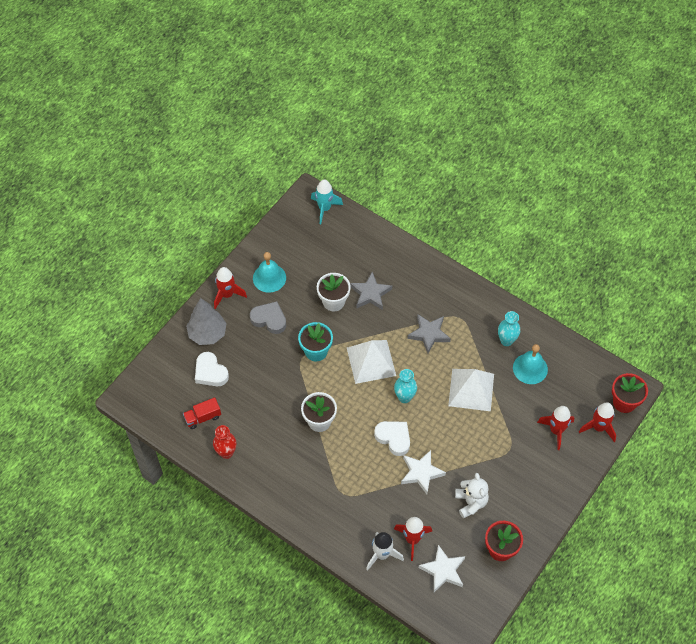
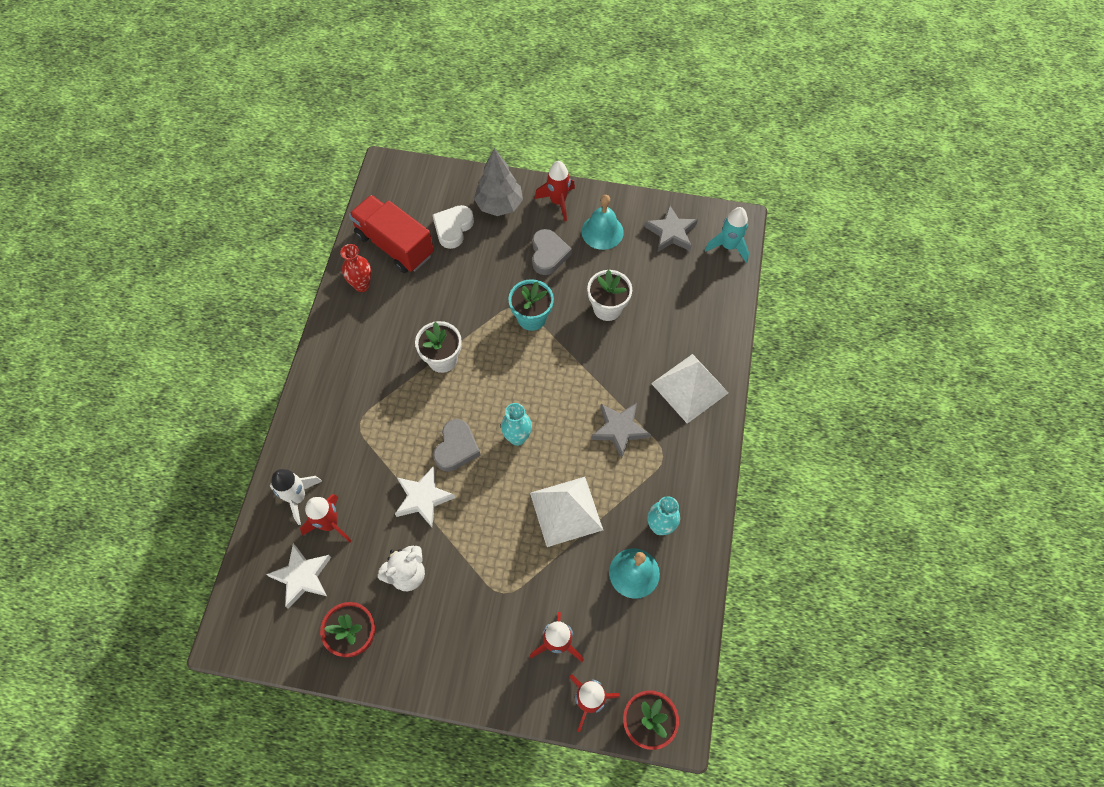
camera: 65 degrees right, 5 degrees up
(203, 417) = (394, 245): red truck -> red truck, size x1.97
(370, 294) = (640, 342): grey star -> grey star (671, 232)
(371, 361) = (548, 381): white pyramid -> white pyramid (689, 388)
(394, 438) = (456, 448): white heart -> grey heart

